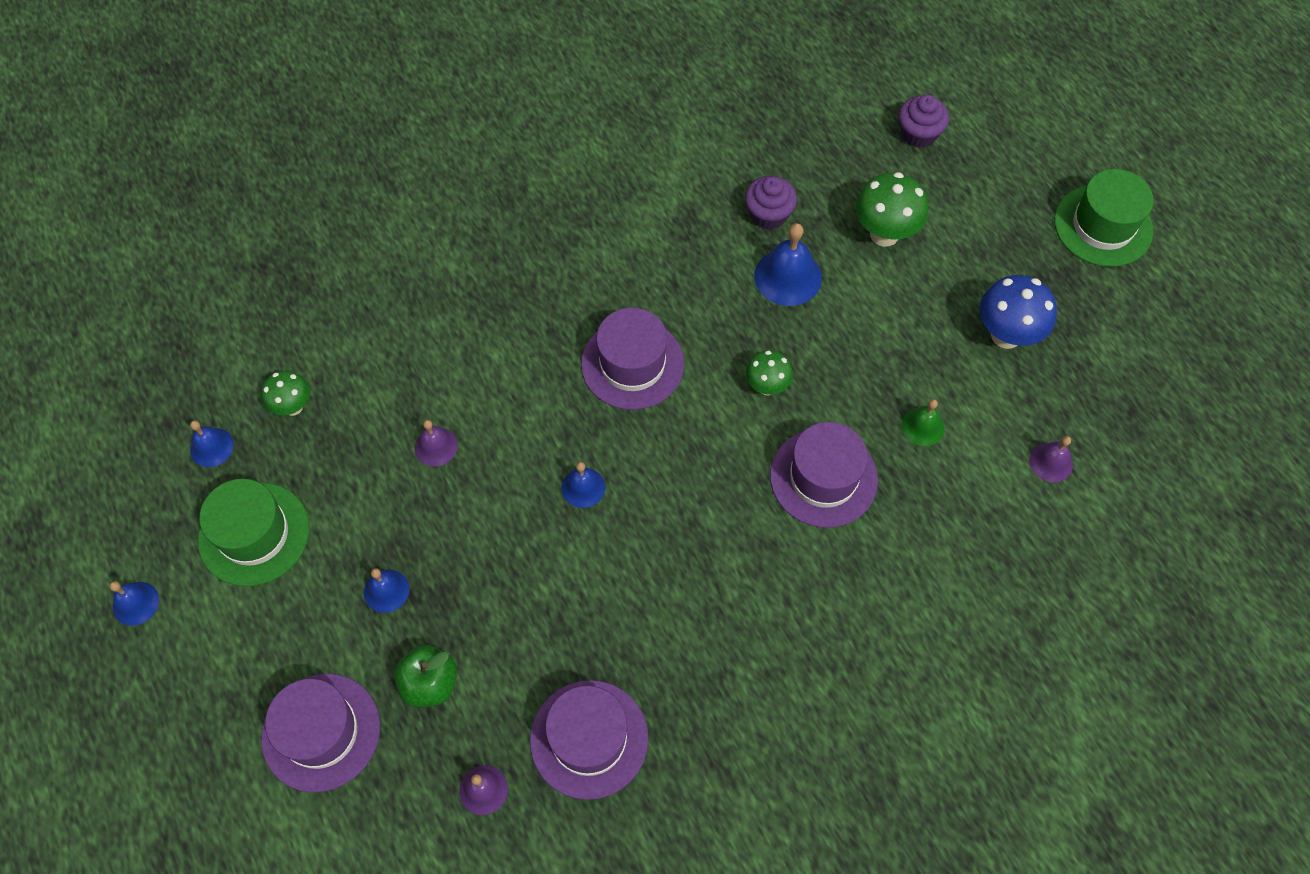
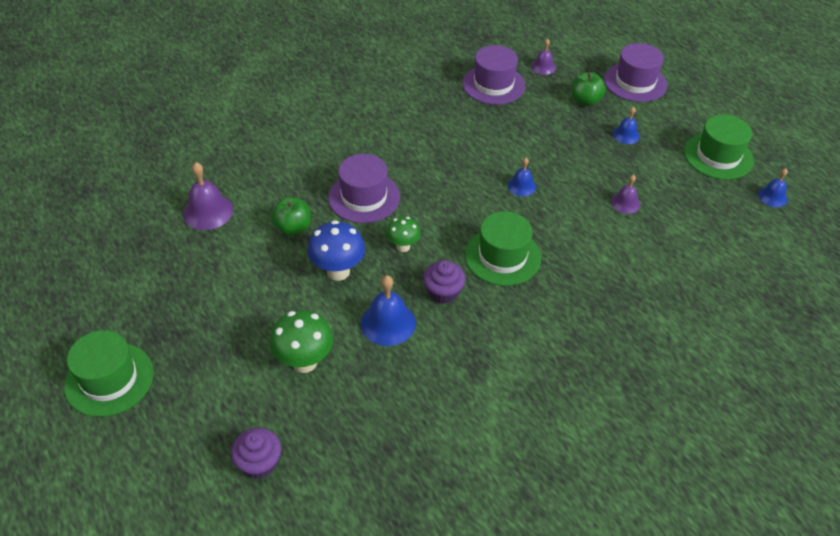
camera: 175 degrees right, 15 degrees down
(135, 603) = (767, 124): blue bell -> none
(293, 407) = (732, 220): green mushroom -> none
(632, 364) = (502, 256): purple hat -> green hat
(768, 214) = (405, 374): purple cupcake -> purple cupcake (443, 292)
(922, 426) = (293, 228): green bell -> green apple
(1006, 335) = (219, 288): blue mushroom -> blue mushroom (338, 271)
(1051, 462) = (208, 211): purple bell -> purple bell, size x1.67

